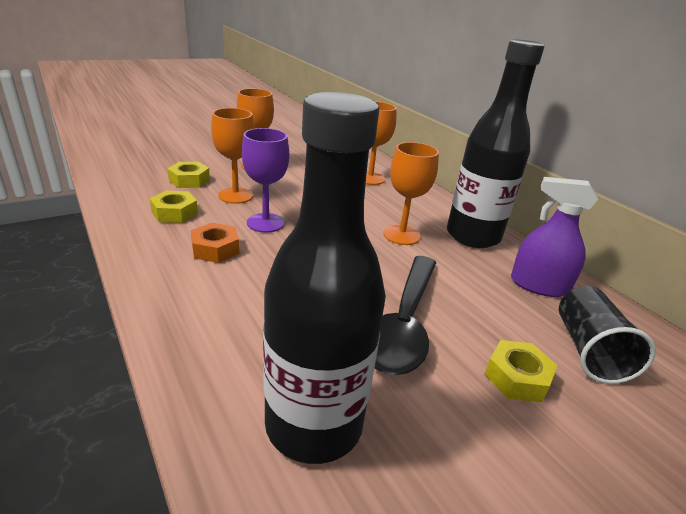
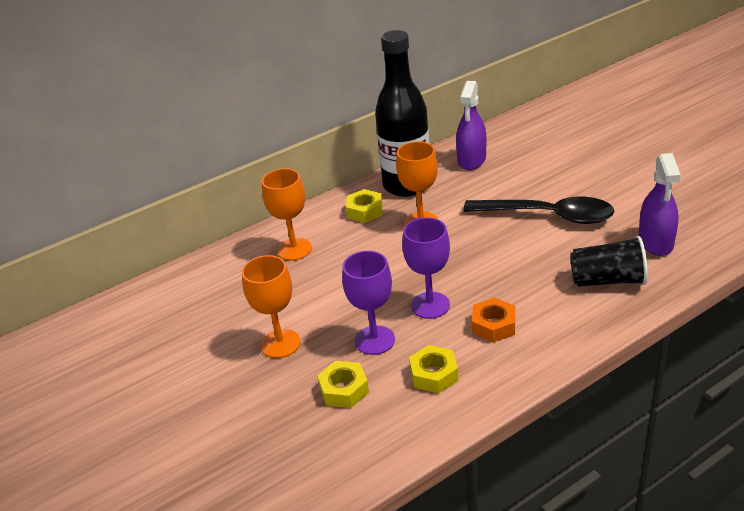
camera: 85 degrees left, 5 degrees up
(235, 196) = (374, 340): orange goblet -> purple goblet
(313, 425) = (655, 242): black bottle -> purple spray bottle
(517, 377) = (577, 175): yellow nut -> yellow nut (365, 211)
(588, 351) = (538, 149): black cup -> black cup (607, 280)

